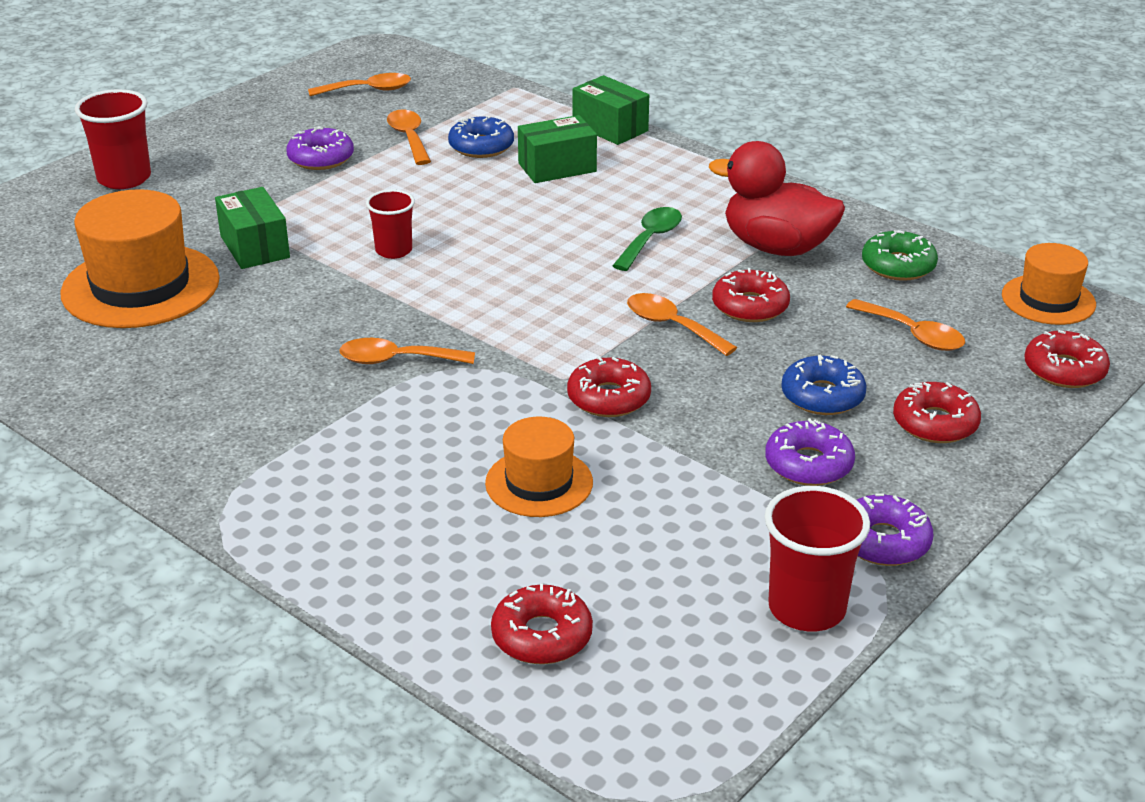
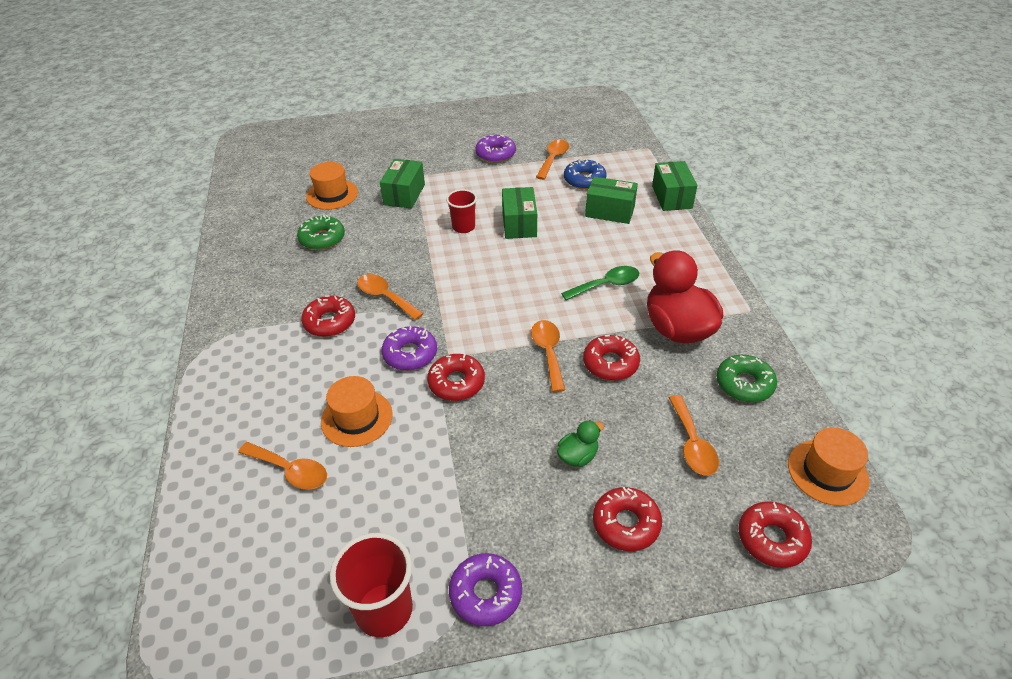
camera: 40 degrees right, 10 degrees up
(124, 178) = (396, 130): red cup -> none
(140, 286) = (332, 194): orange hat -> orange hat, size x0.58
(206, 338) = (322, 238): none -> green donut
(368, 90) = (567, 121): orange spoon -> orange spoon (290, 471)
(463, 220) = (519, 224): none -> green box
(542, 636) = (240, 521): red donut -> red donut (330, 322)
(808, 464) = (510, 502): purple donut -> purple donut (410, 354)
(822, 396) = (578, 456): blue donut -> green duck

